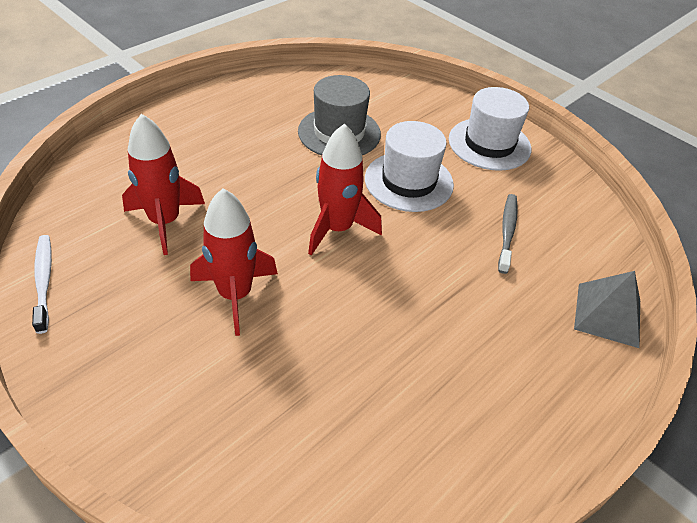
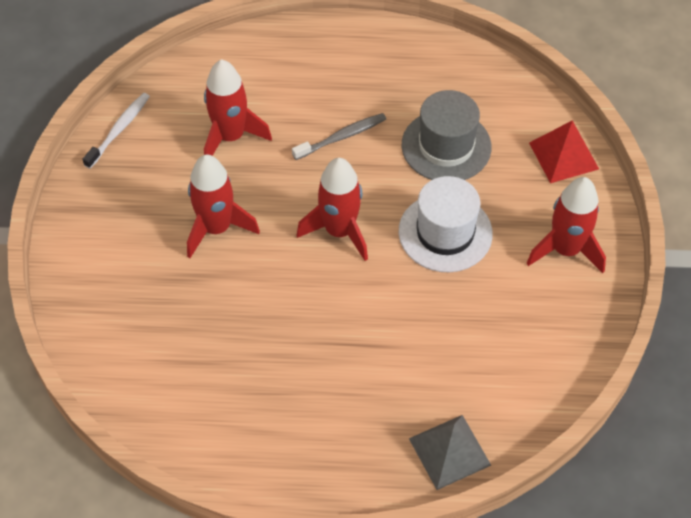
camera: 50 degrees right, 10 degrees up
(415, 97) = (563, 155): none -> red pyramid
(489, 144) = (566, 250): white hat -> red rocket
(507, 232) = (465, 334): grey toothbrush -> grey toothbrush (341, 137)

